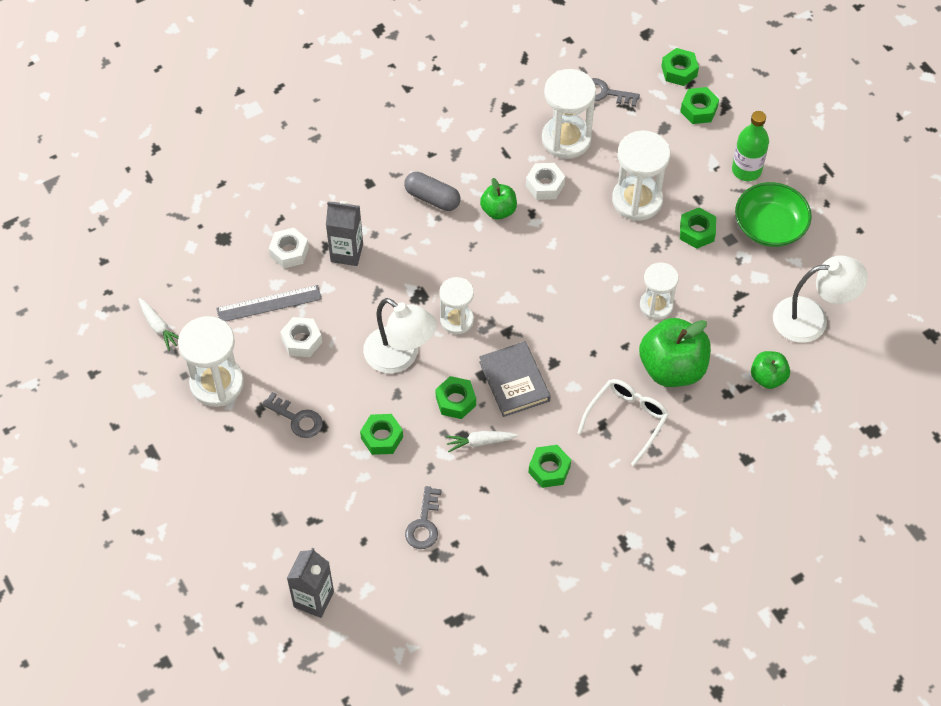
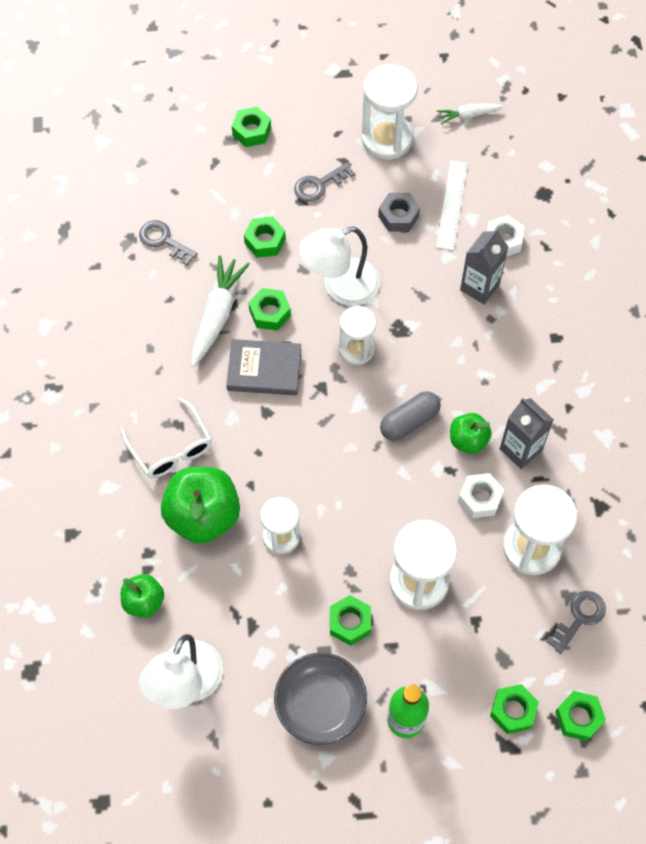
camera: 115 degrees right, 5 degrees up
(269, 304) = (452, 205): grey ruler -> white ruler
(302, 341) = (398, 216): white nut -> grey nut
(313, 599) = (144, 138): grey carton -> grey carton (520, 449)
(432, 198) = (511, 386): grey capsule -> grey capsule (409, 421)
(480, 442) = (217, 315): white carrot -> white carrot, size x1.76
(549, 469) = (158, 359): green nut -> green nut (251, 131)
(770, 226) = (320, 704): green bowl -> grey bowl

